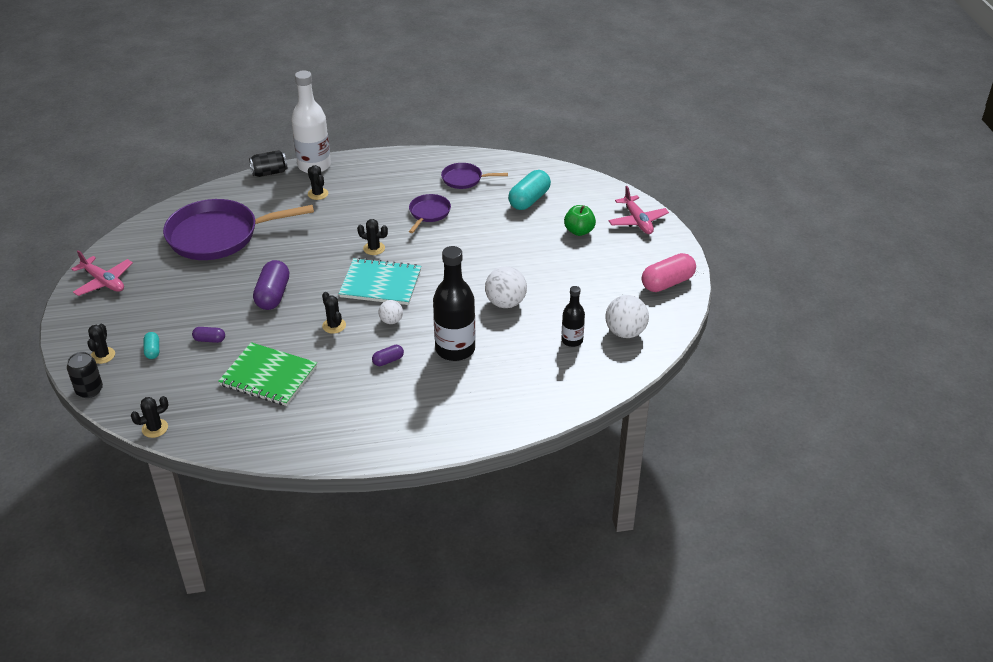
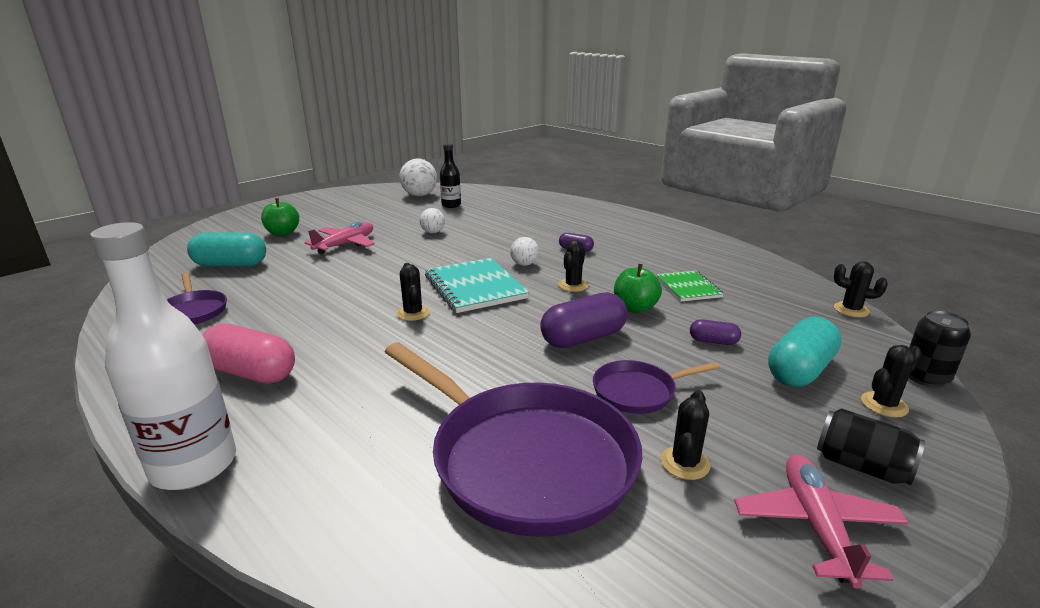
camera: 125 degrees left, 15 degrees down
(152, 351) = (800, 370): turquoise capsule -> turquoise capsule, size x1.95
(209, 340) = (713, 341): purple capsule -> purple capsule turned 45 degrees counterclockwise
(268, 376) = (688, 287): green notebook -> green notebook, size x0.60
(269, 172) = (249, 519): black can -> black can (861, 466)
(276, 334) = (635, 308): none -> green apple
(318, 194) = (304, 413): black cactus -> black cactus (685, 463)
(428, 213) = (300, 307): purple pan -> purple pan (638, 391)
(455, 349) = (520, 233): black bottle -> none
(505, 303) = (433, 232): white ball -> white ball, size x0.58
(637, 221) = (246, 218): pink plane -> pink plane (345, 244)
(667, 283) = (340, 196): pink capsule -> pink capsule (251, 373)

